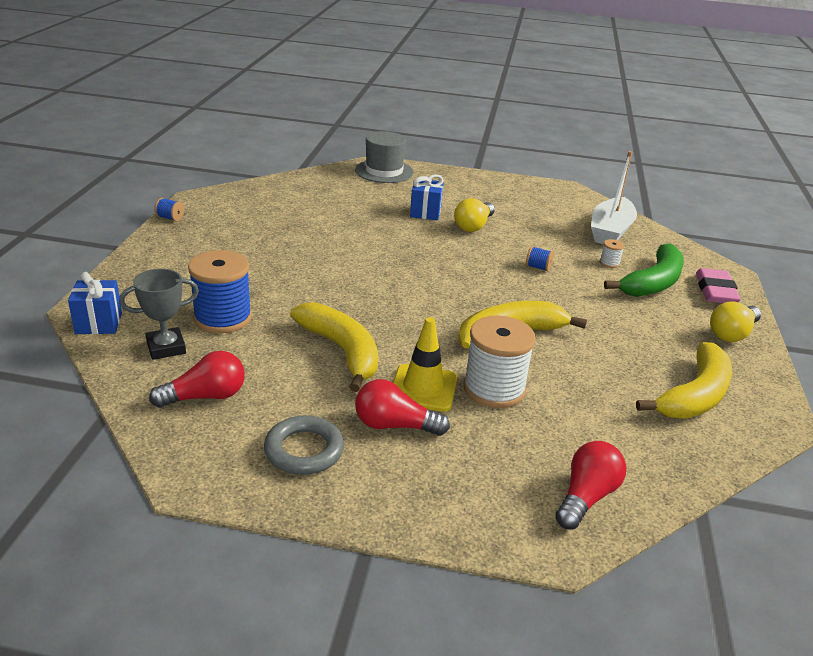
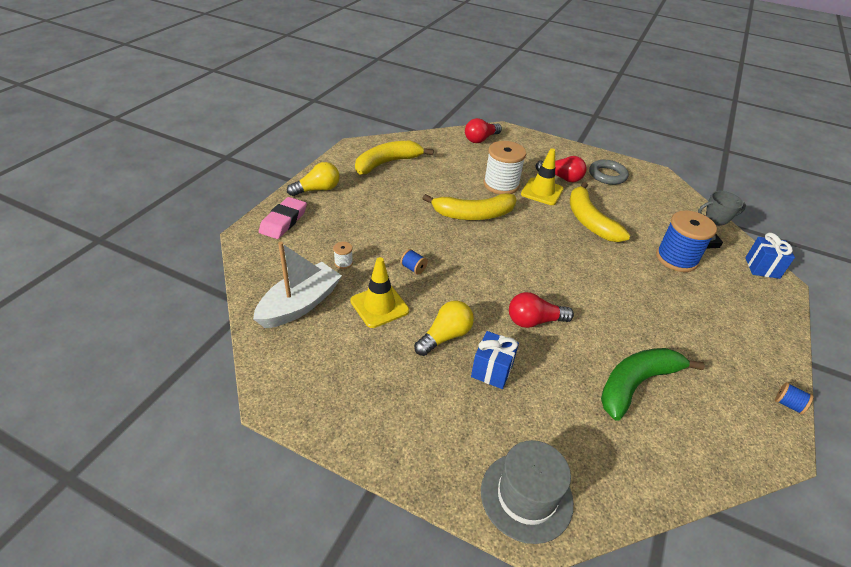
camera: 165 degrees left, 10 degrees up
(205, 396) = (666, 207): red light bulb -> red light bulb (534, 321)
(544, 237) = (379, 306): none -> yellow traffic cone
(653, 282) = (326, 237): green banana -> green banana (636, 384)

